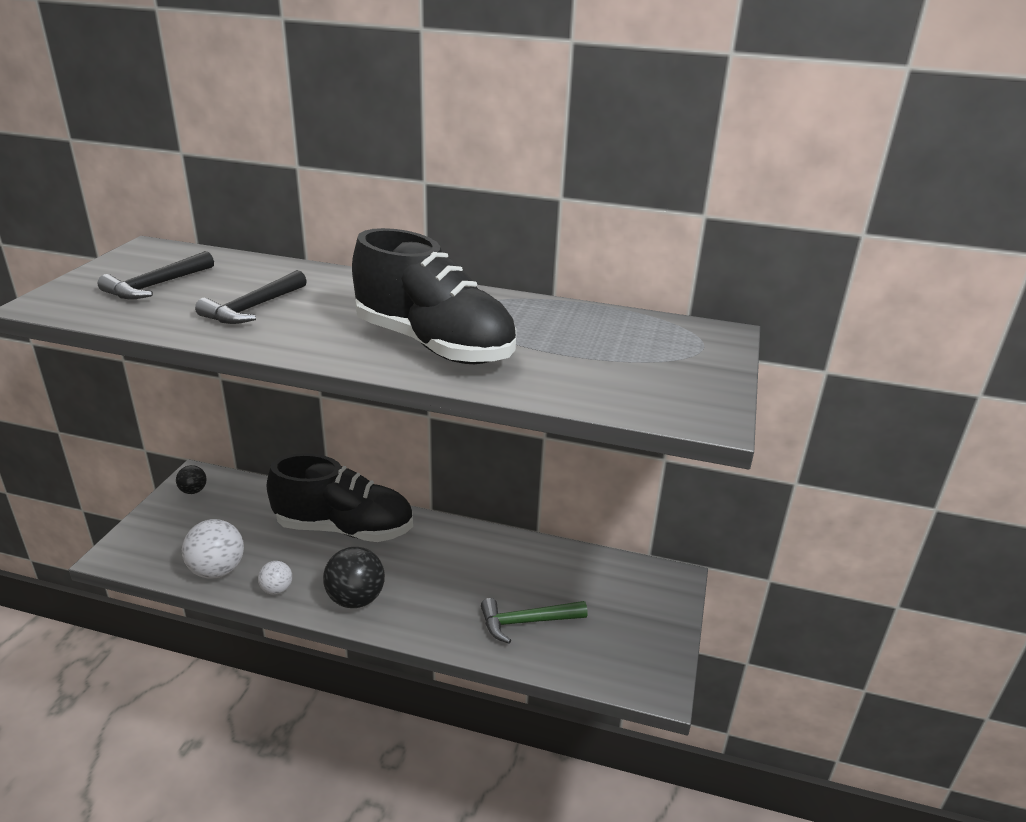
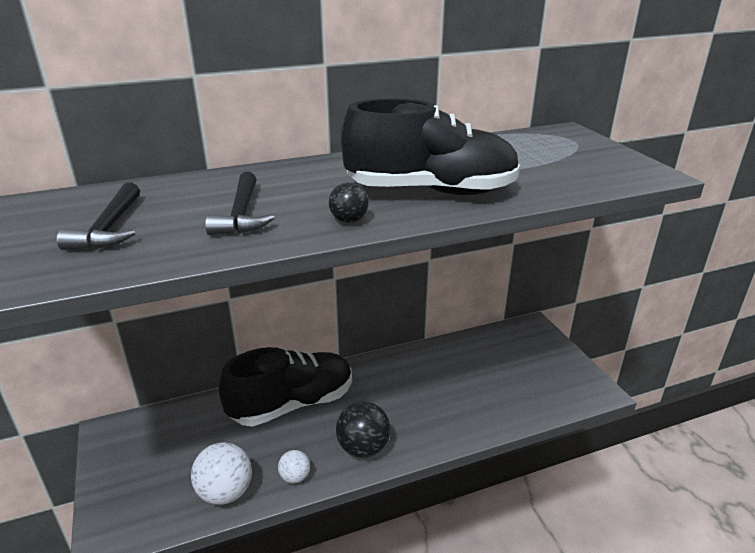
camera: 35 degrees left, 0 degrees up
(193, 491) = (120, 443): black ball -> black ball (349, 220)
(527, 622) = (489, 397): green hammer -> none

